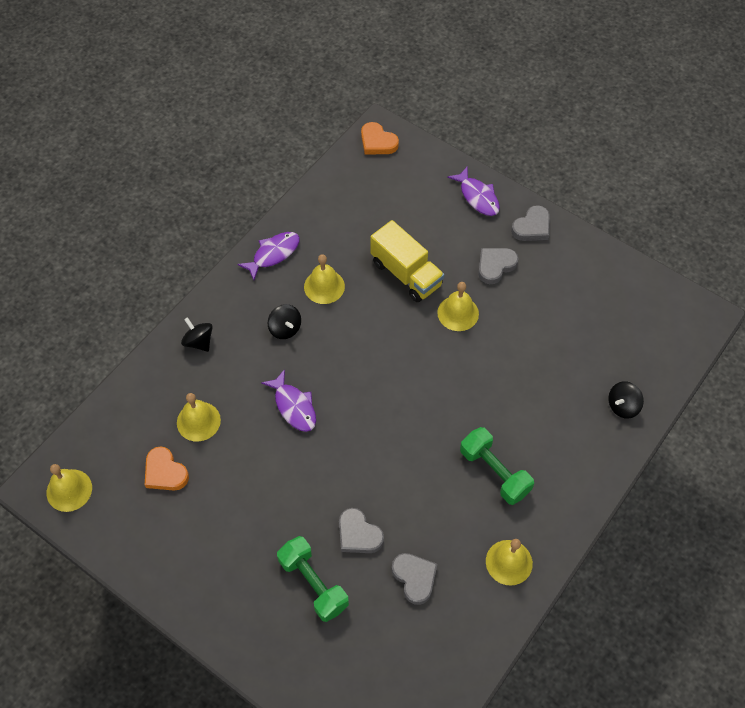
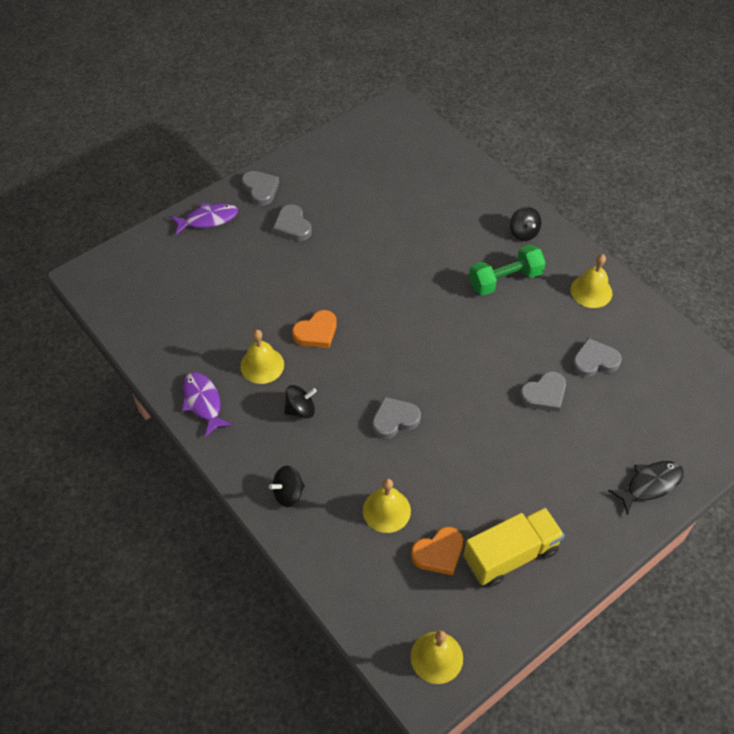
camera: 75 degrees left, 5 degrees down
(277, 652) = (650, 484): none -> black fish
(294, 406) = (394, 420): purple fish -> grey heart
(313, 584) = (587, 441): green dumbbell -> none
(377, 142) = (101, 281): orange heart -> orange heart (316, 332)
(406, 274) = (274, 295): yellow truck -> yellow truck (510, 555)
(458, 313) = (333, 266): yellow bell -> none
(622, 406) = (464, 180): black spinning top -> black spinning top (523, 233)

